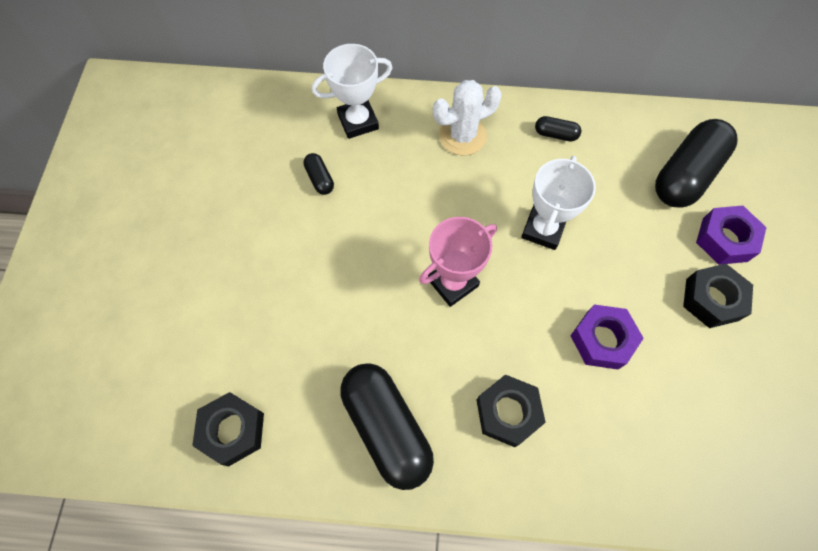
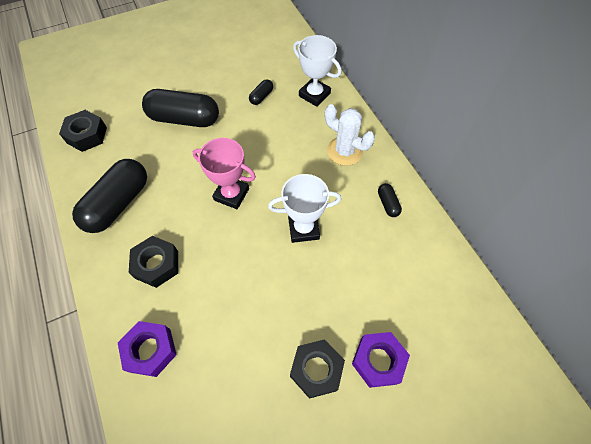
camera: 60 degrees right, 5 degrees down
(602, 340) = (238, 302): purple nut -> purple nut (150, 350)
(685, 175) = (418, 308): black capsule -> black capsule (184, 119)

